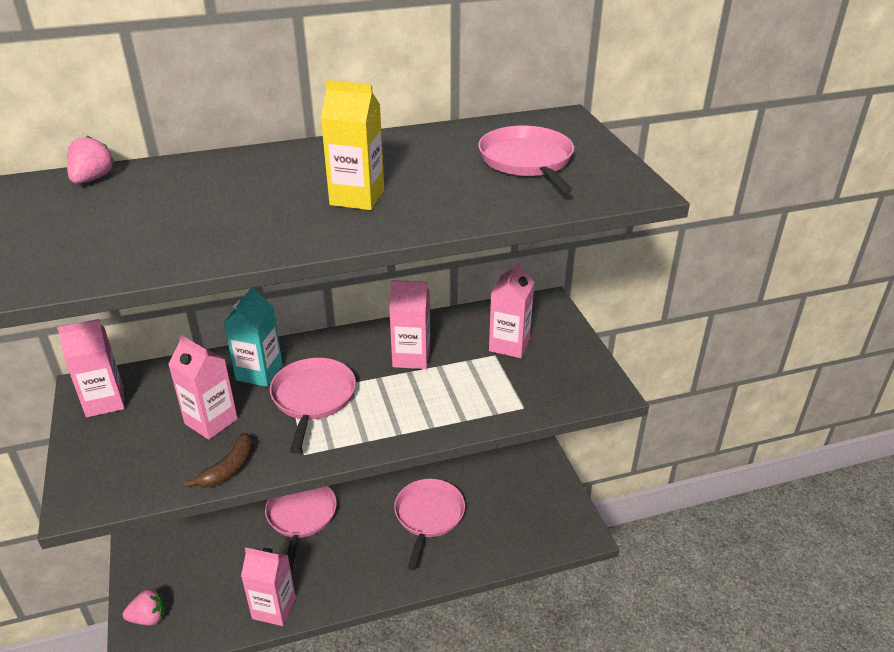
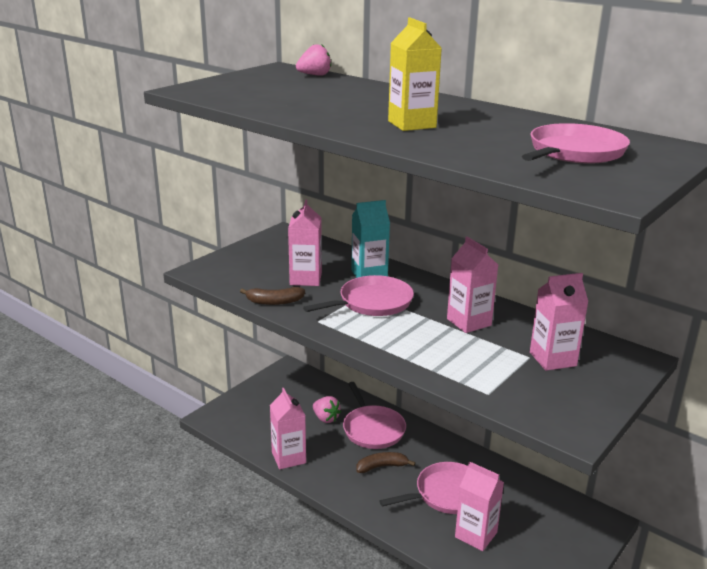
camera: 55 degrees right, 10 degrees down
(105, 401) = (280, 242): pink carton -> pink carton (476, 535)
(148, 618) = (234, 409): pink strawberry -> pink strawberry (326, 418)
(301, 516) = (372, 429): pink pan -> pink pan turned 105 degrees clockwise
(356, 540) = (382, 466): none -> brown banana

